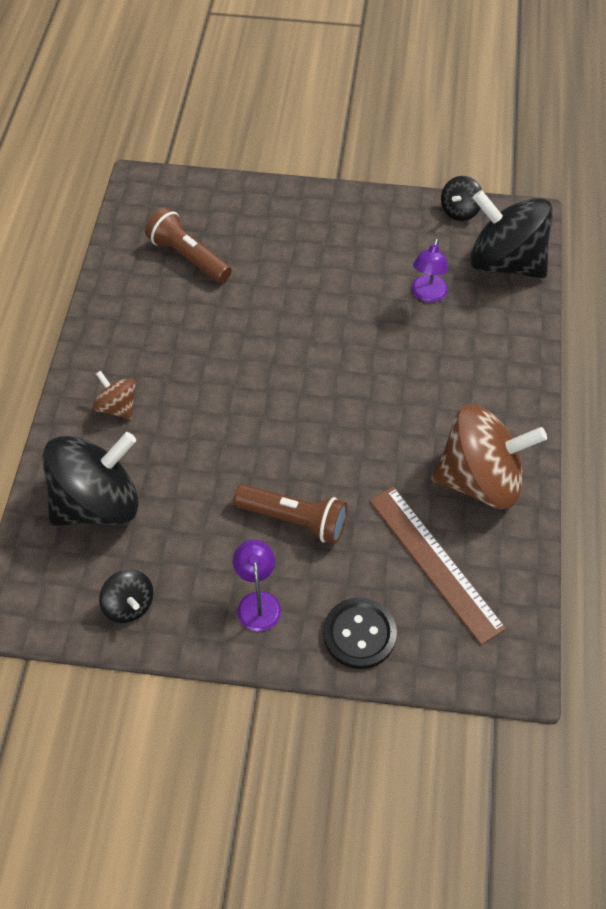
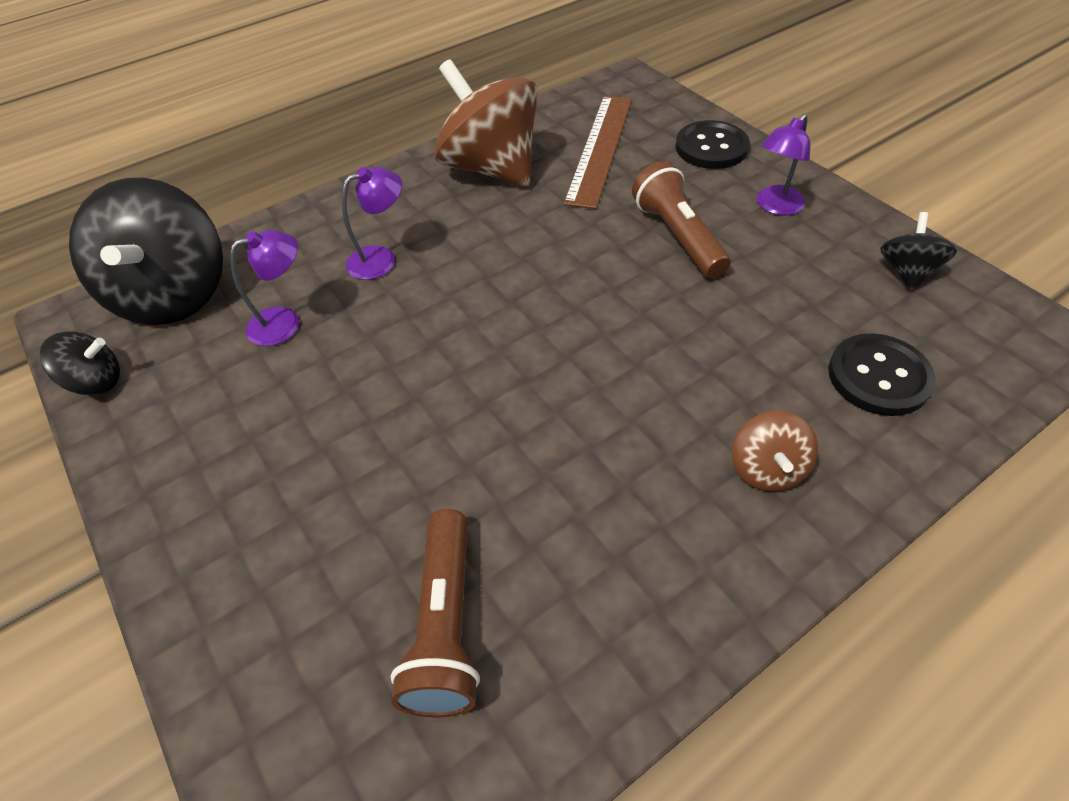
camera: 130 degrees left, 5 degrees down
(97, 503) = (878, 376): black spinning top -> black button
(439, 363) = (381, 259): none -> purple lamp

